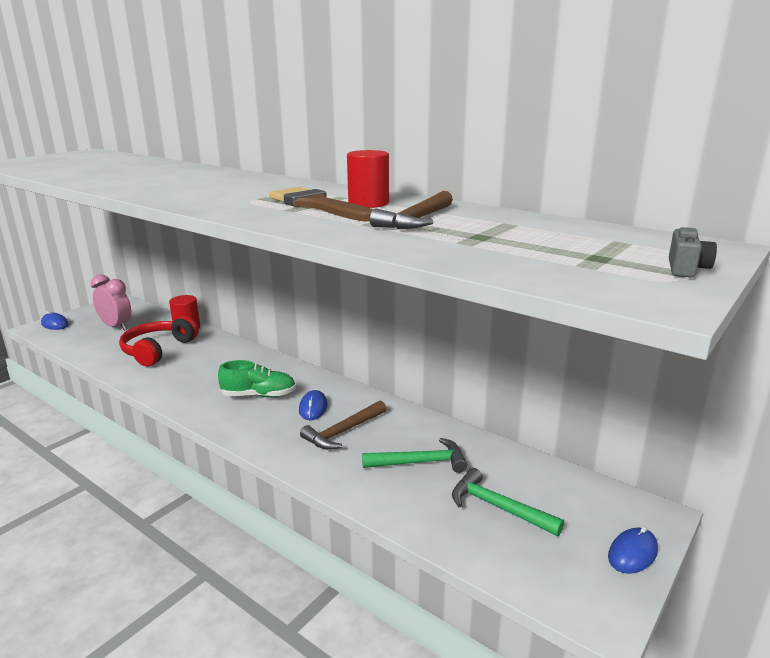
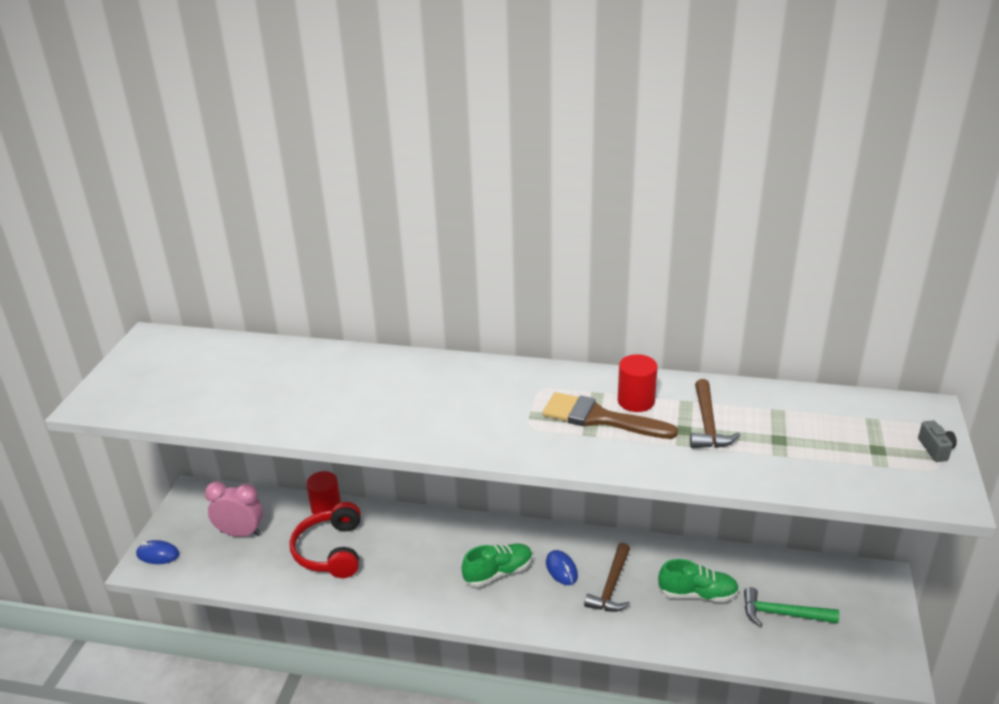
camera: 25 degrees left, 10 degrees up
(420, 462) = (697, 594): green hammer -> green shoe
(632, 553) = (888, 616): blue mouse -> none

